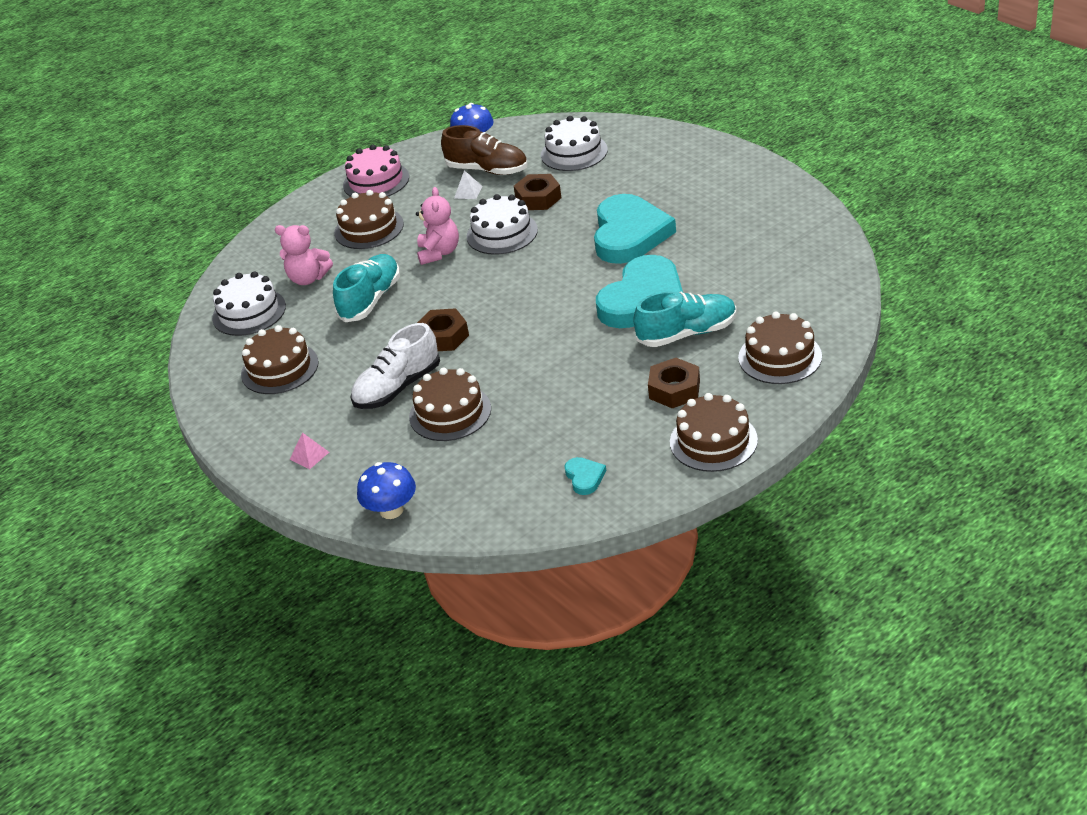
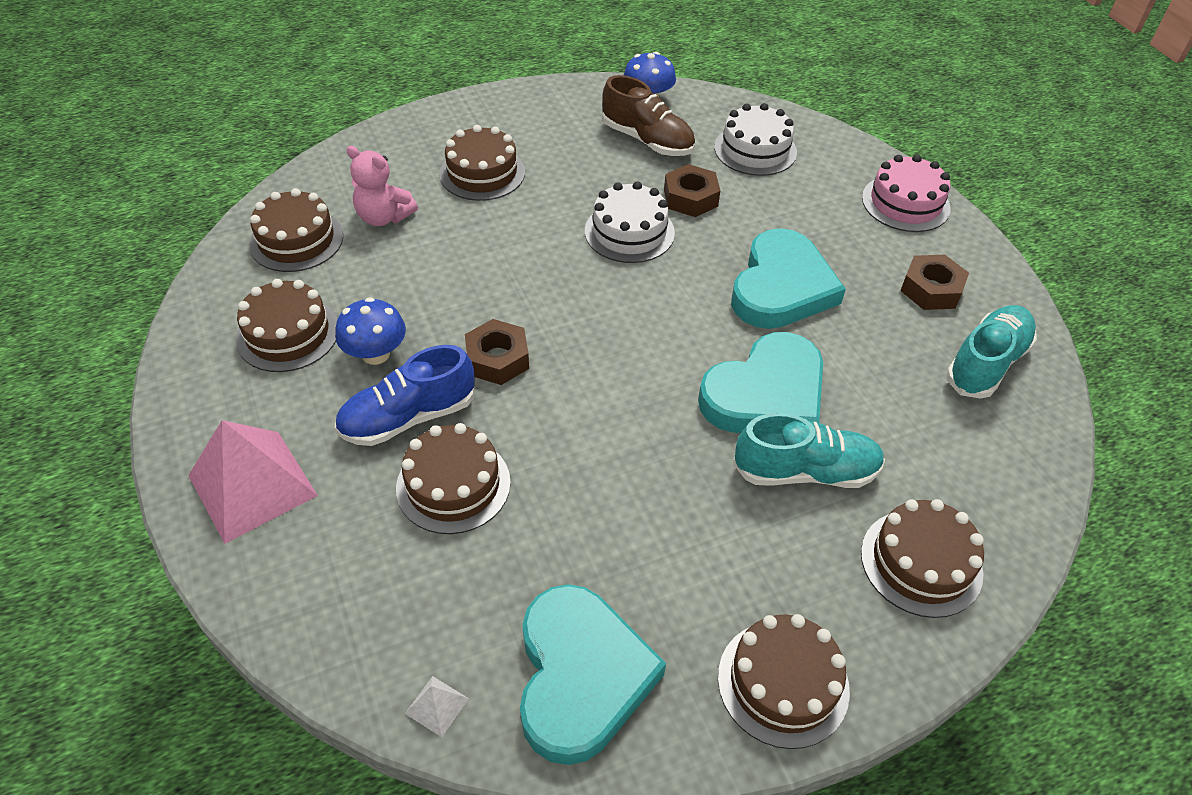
camera: 10 degrees right, 10 degrees up
(249, 312) = (296, 240): white cake -> brown cake
(309, 455) = (252, 485): pink pyramid -> pink pyramid, size x2.47
(371, 300) = (438, 272): turquoise shoe -> turquoise shoe (986, 364)
(376, 181) = (518, 114): pink cake -> pink cake (905, 203)
(391, 510) = (305, 625): blue mushroom -> blue mushroom (376, 354)
(397, 387) = (408, 417): white shoe -> blue shoe
(439, 253) = (545, 234): pink teddy bear -> none
(468, 192) = (613, 162): white pyramid -> white pyramid (437, 705)
(584, 477) = (581, 676): turquoise heart -> turquoise heart, size x2.44
(674, 389) = (758, 563): brown nut -> brown nut (931, 289)

